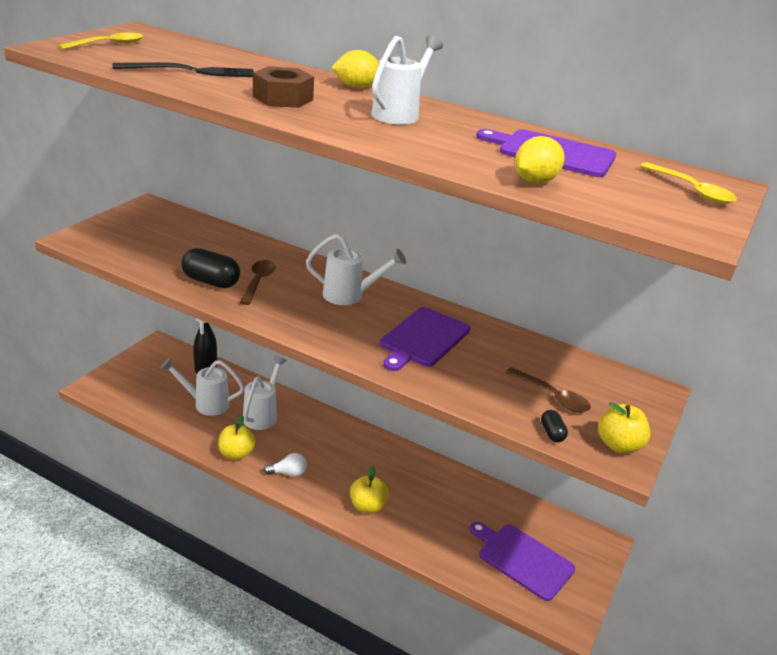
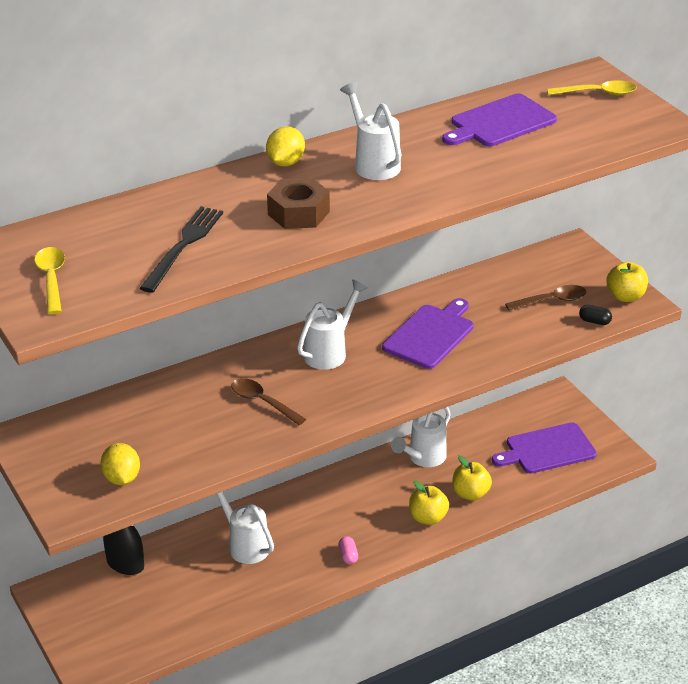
camera: 55 degrees left, 5 degrees up
(205, 404) = (193, 584): white watering can -> white watering can (423, 458)
(211, 282) = (240, 434): black capsule -> none
(236, 454) = (294, 584): yellow apple -> yellow apple (470, 493)
(288, 473) = (348, 556): white light bulb -> pink capsule
(423, 339) = (430, 335): purple cutting board -> purple cutting board turned 120 degrees counterclockwise
(535, 181) = (552, 153): yellow lemon -> yellow lemon (121, 478)

